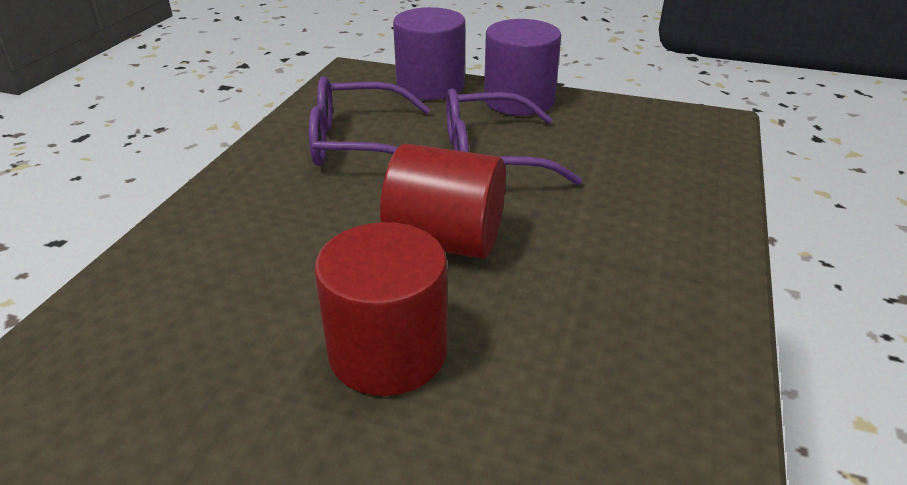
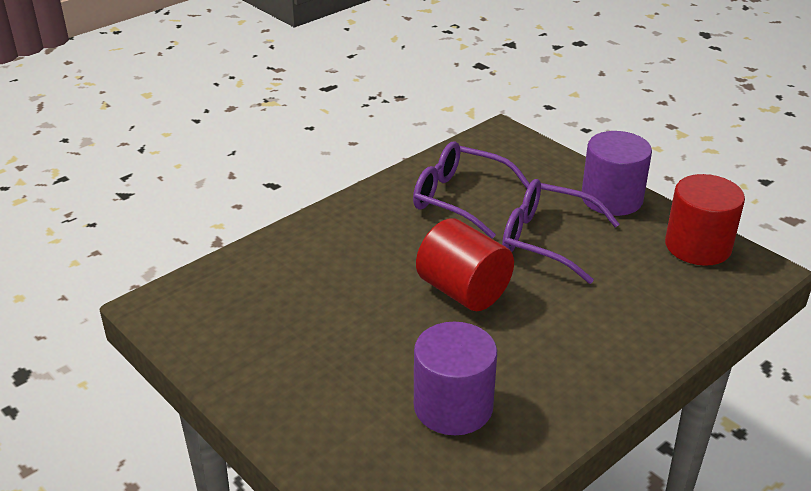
camera: 30 degrees right, 0 degrees up
(388, 351) = (379, 344): red cylinder -> red cylinder (698, 246)
(430, 86) = (552, 164): purple cylinder -> purple cylinder (453, 406)

